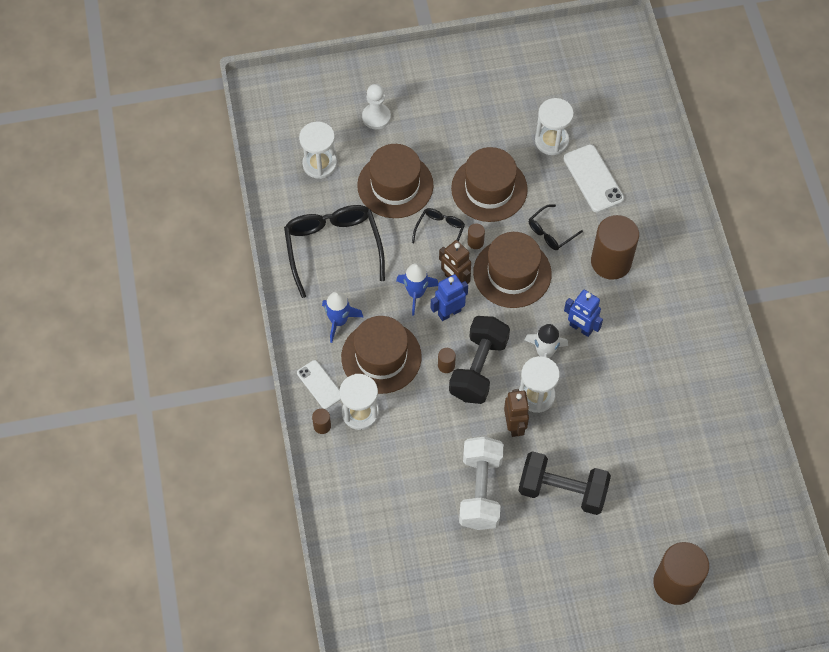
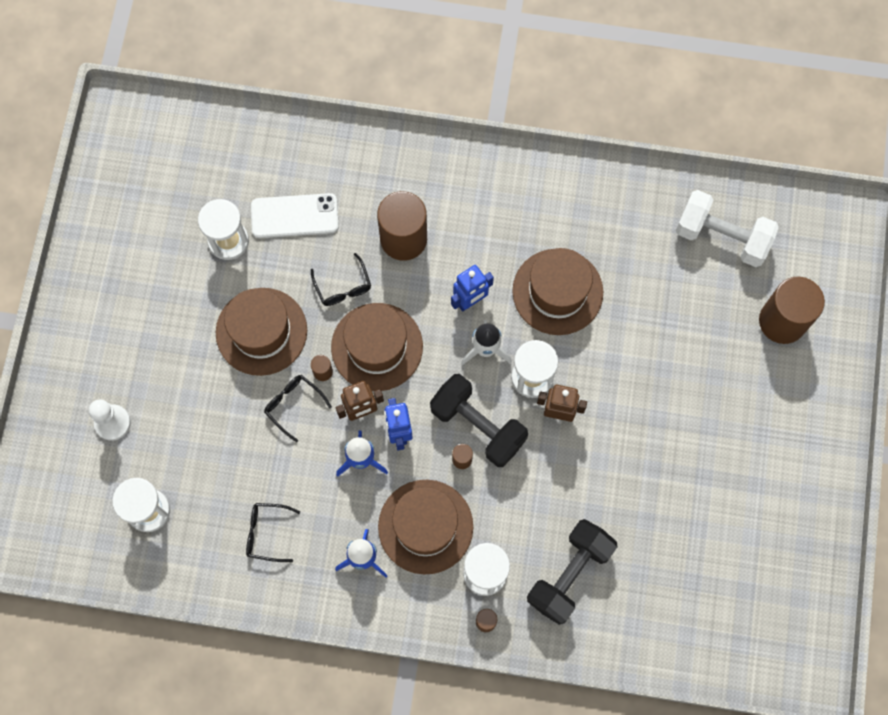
camera: 70 degrees left, 10 degrees up
(320, 384) = (434, 607): white phone -> none
(333, 248) = (266, 533): black glasses -> black glasses, size x0.50
(395, 185) = (213, 433): brown hat -> brown hat (557, 292)
(480, 490) = (620, 477): white dumbbell -> white dumbbell (722, 237)
(562, 490) = (648, 392): black dumbbell -> black dumbbell (569, 574)

